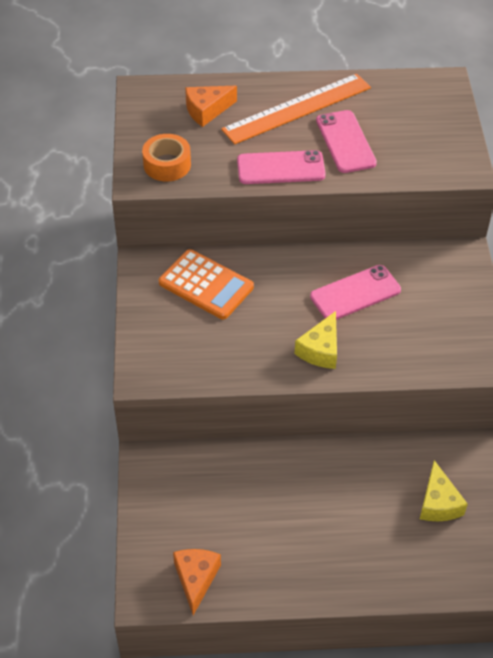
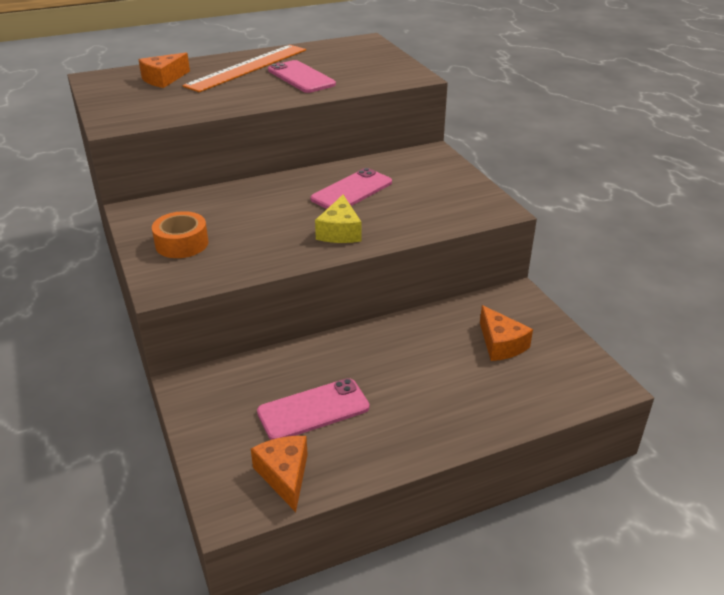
camera: 20 degrees left, 15 degrees down
(167, 164) = (137, 112): orange tape -> orange tape (182, 243)
(206, 285) = (205, 212): orange calculator -> none
(281, 168) = (250, 98): pink phone -> pink phone (313, 410)
(438, 503) = (501, 344): yellow cheese -> orange cheese

